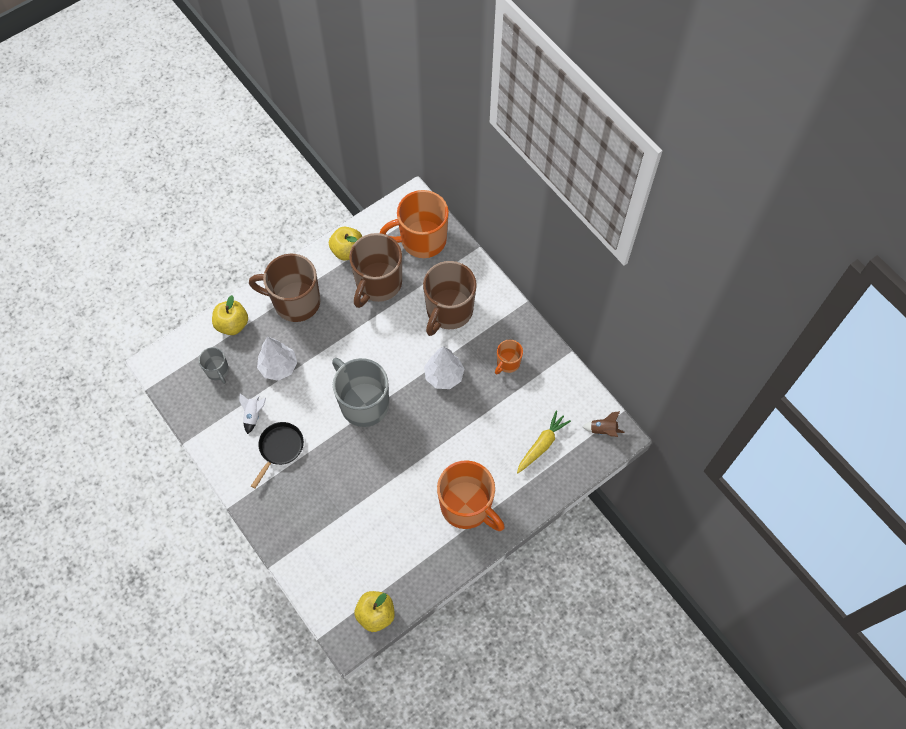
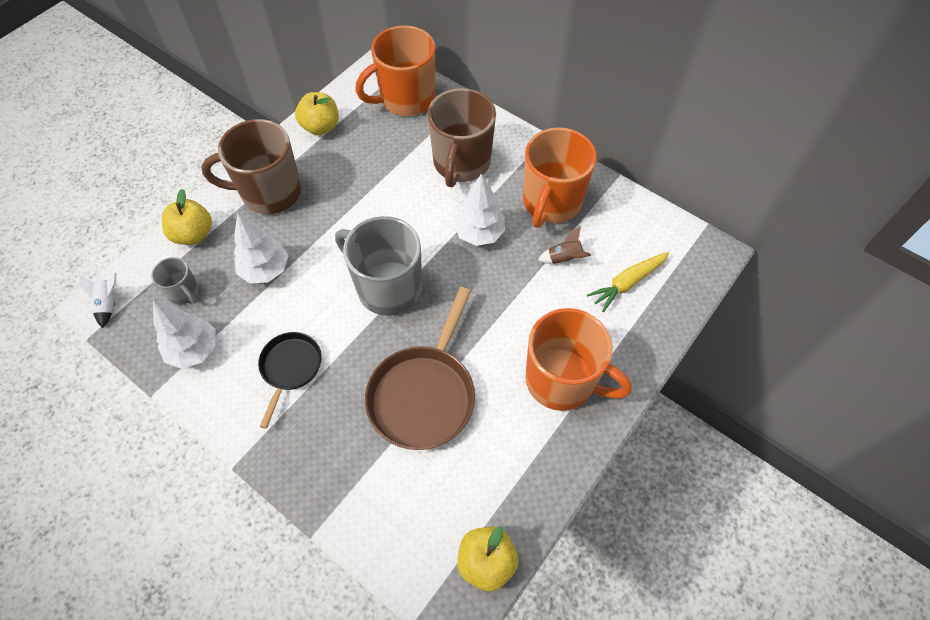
camera: 15 degrees left, 5 degrees down
(217, 417) = (194, 350): none -> white tree
(253, 415) = (244, 335): white rocket -> white rocket (109, 304)
(367, 491) = (424, 394): none -> brown pan
(378, 284) = (367, 153): brown mug -> none
(507, 363) = (551, 203): orange mug -> orange mug, size x2.04
(542, 444) = (627, 283): yellow carrot -> yellow carrot turned 150 degrees counterclockwise
(603, 430) = (693, 250): brown rocket -> brown rocket (564, 258)

